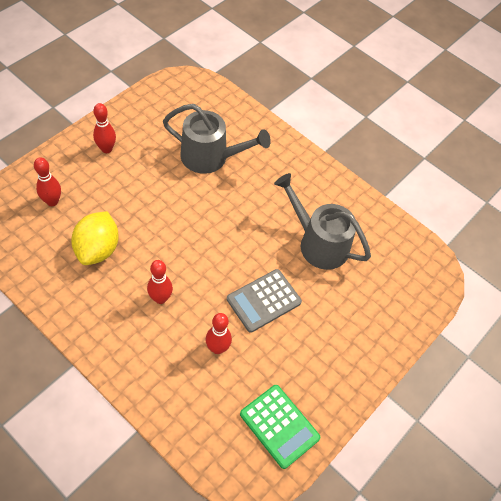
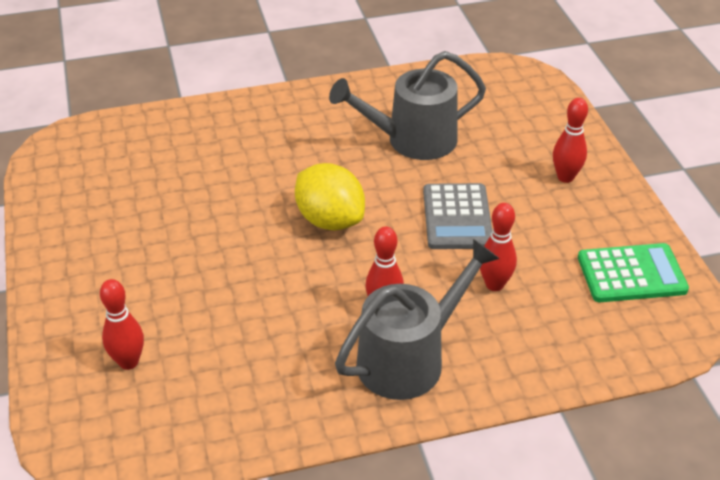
camera: 50 degrees left, 15 degrees down
(98, 249) = (255, 342): yellow lemon -> yellow lemon (330, 220)
(106, 149) = (92, 268): red bowling pin -> red bowling pin (565, 177)
(210, 157) = (205, 175): grey watering can -> grey watering can (409, 358)

